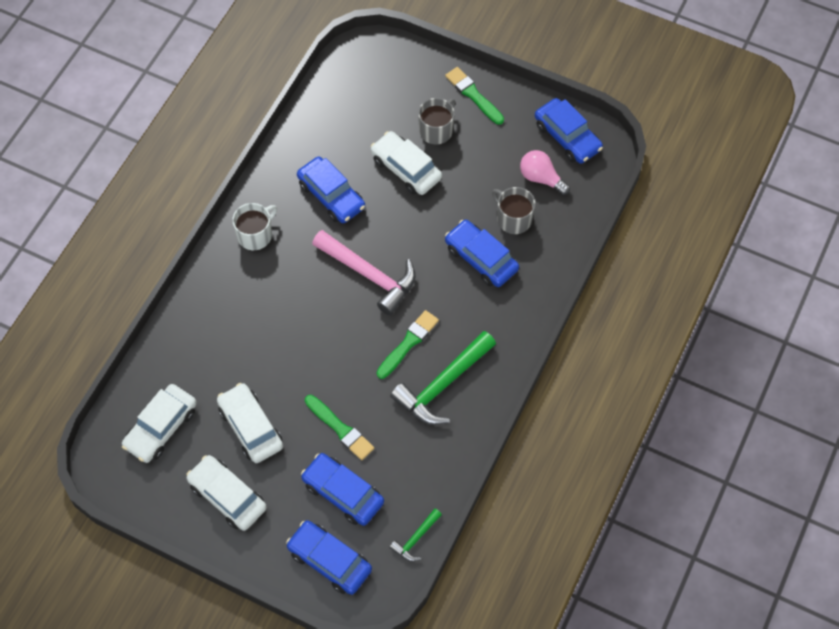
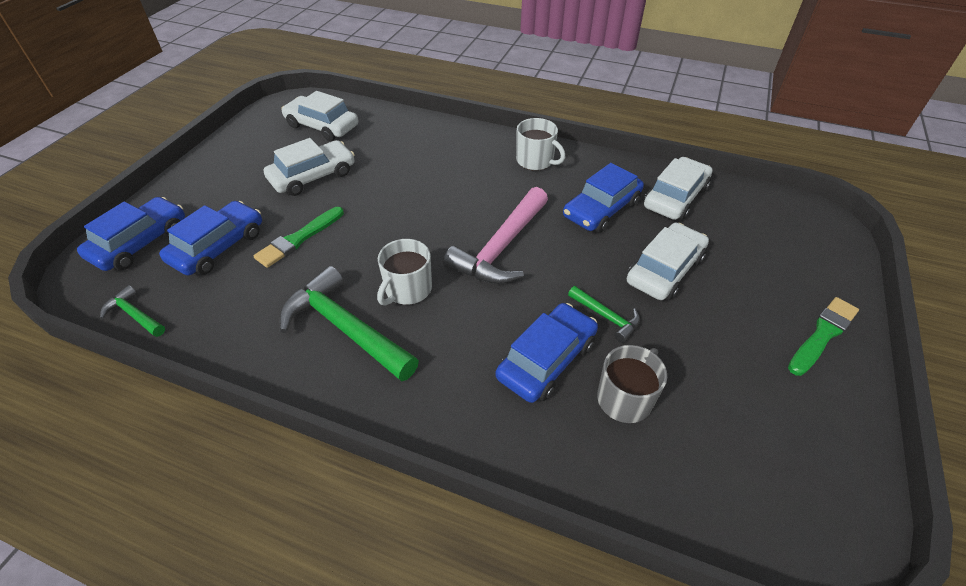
camera: 85 degrees right, 15 degrees down
(227, 496) = (241, 168): white car -> white car (675, 197)
(408, 343) = (407, 289): green brush -> white mug
(436, 130) = (739, 297): grey mug -> none
(447, 216) = (606, 317): none -> green hammer
(541, 178) = (715, 435): pink light bulb -> none
(567, 137) = (818, 473): blue car -> none

